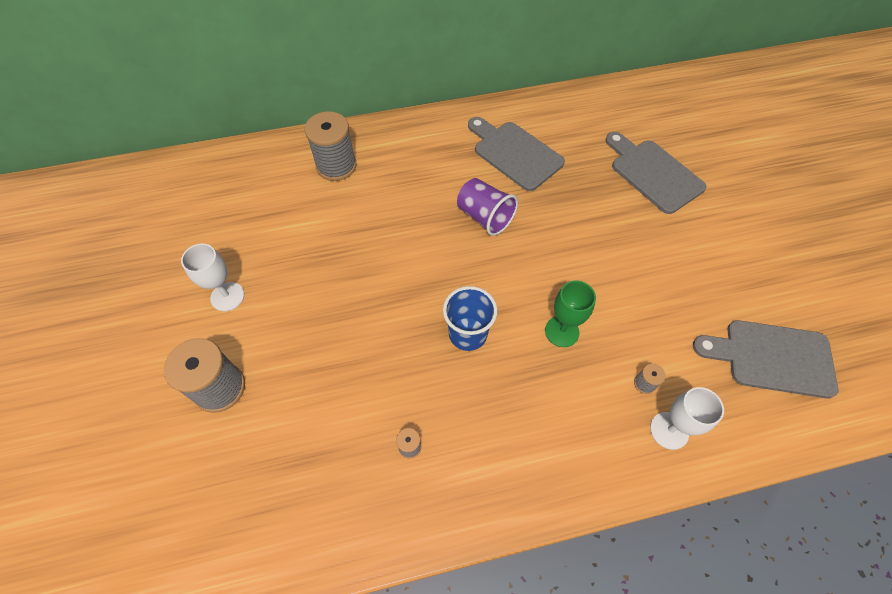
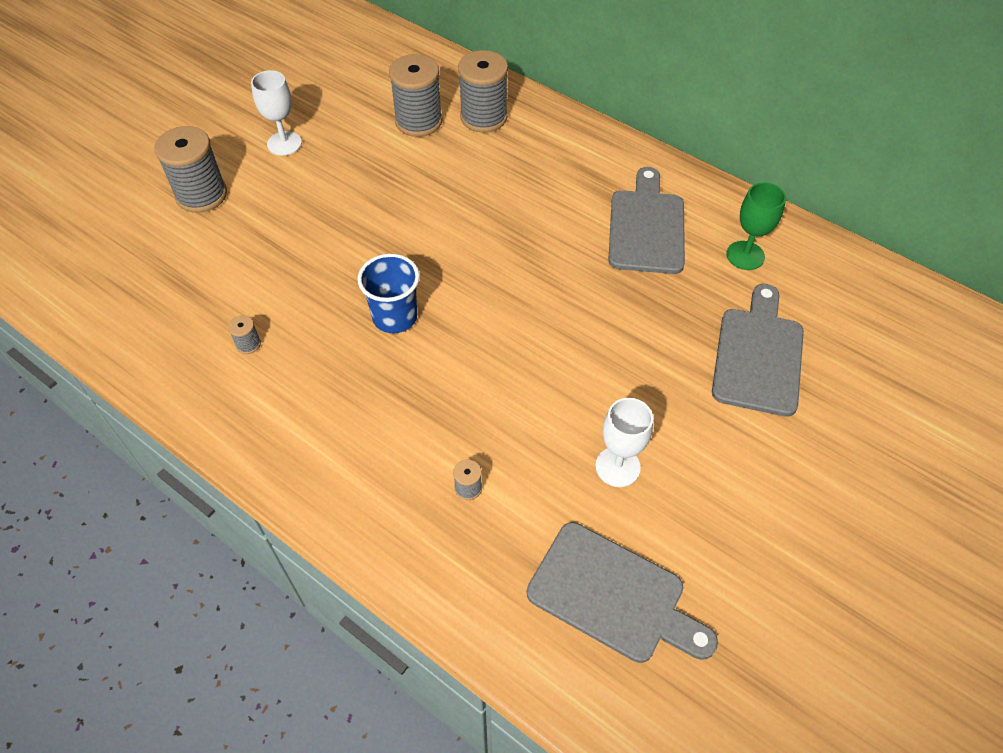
camera: 50 degrees right, 5 degrees down
(299, 202) = (418, 121): none -> grey spool
(484, 217) = (540, 251): purple cup -> none
(561, 331) = (465, 386): green goblet -> green goblet (745, 255)
(669, 430) = (432, 537): white goblet -> white goblet (617, 467)
(772, 357) = (613, 595): grey cutting board -> grey cutting board turned 150 degrees clockwise

